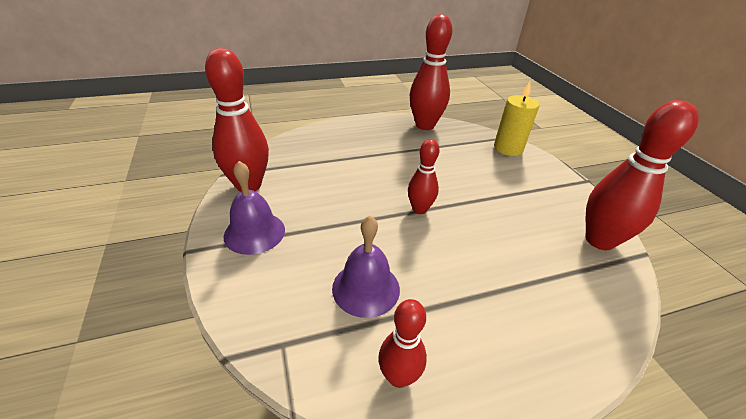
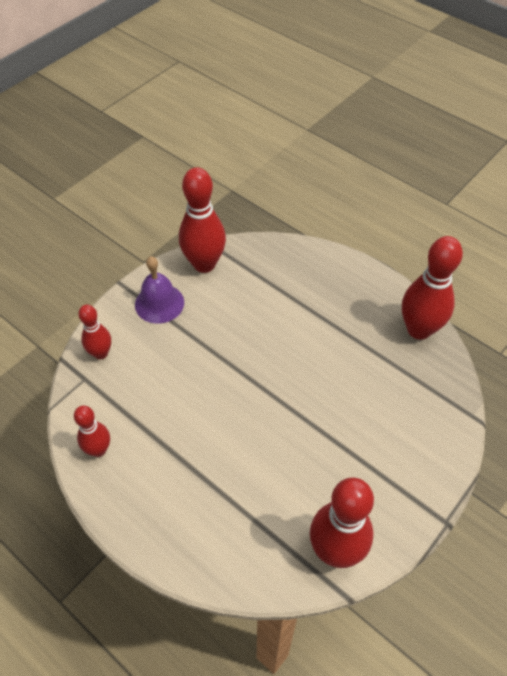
camera: 60 degrees right, 15 degrees up
(366, 288) = (154, 397): purple bell -> none
(419, 209) = (267, 390): red bowling pin -> red bowling pin (101, 353)
(508, 148) = (444, 424): yellow candle -> none

